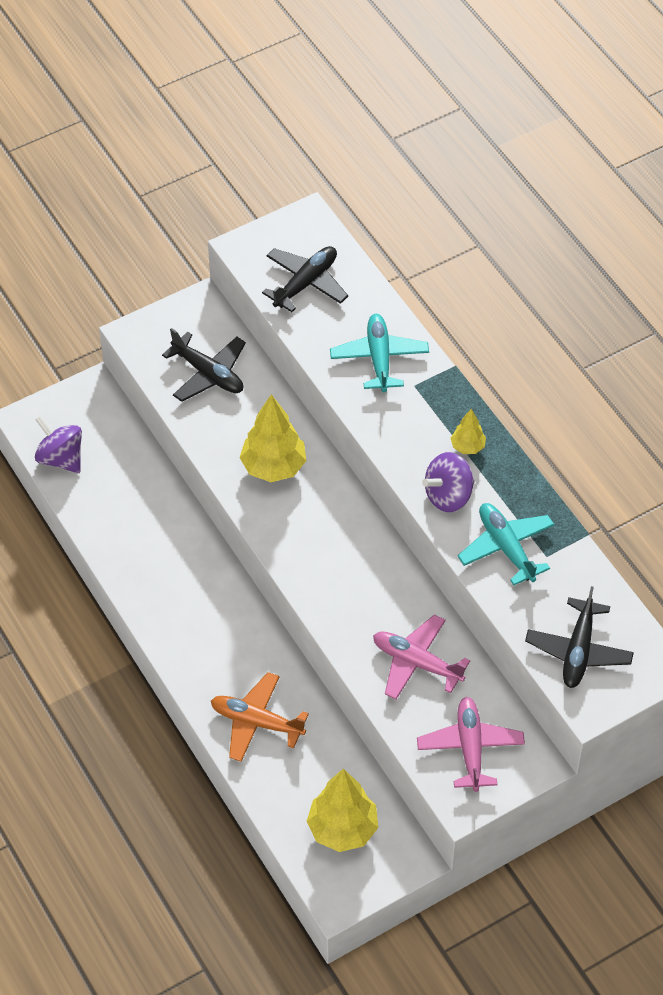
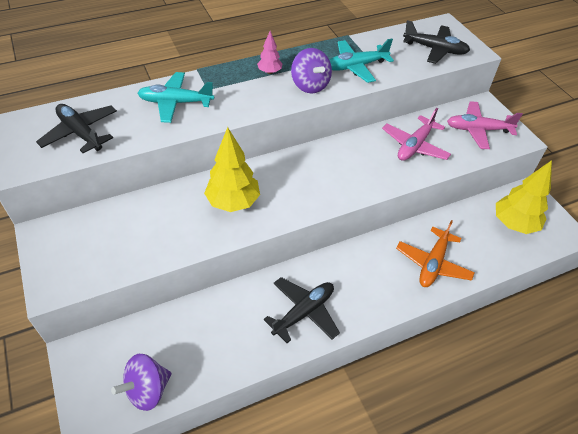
camera: 85 degrees left, 5 degrees down
(208, 374) = (122, 235): black plane -> black plane (303, 312)
(467, 447) = (269, 72): yellow tree -> pink tree

